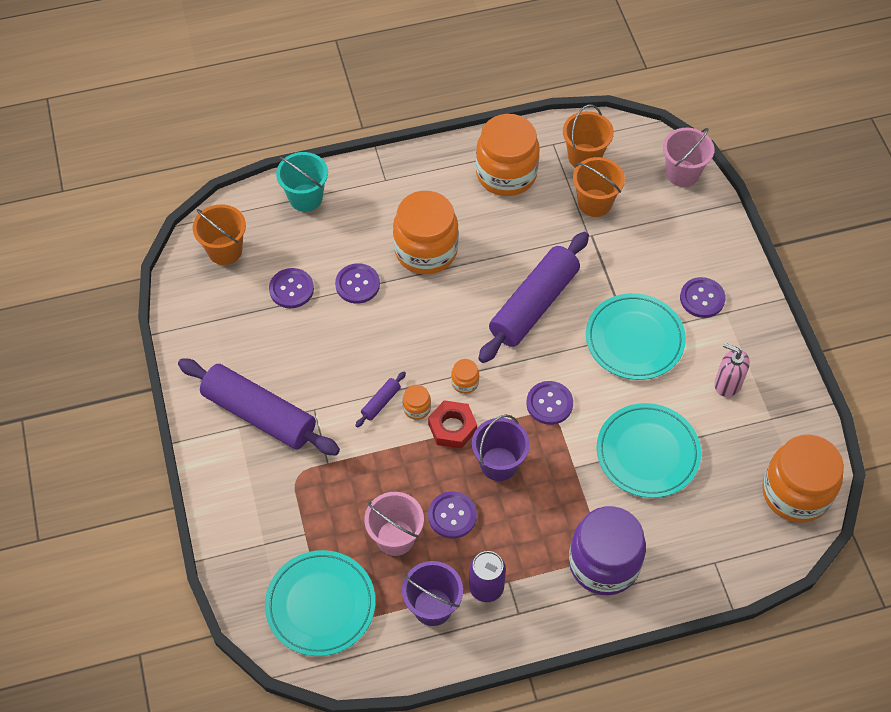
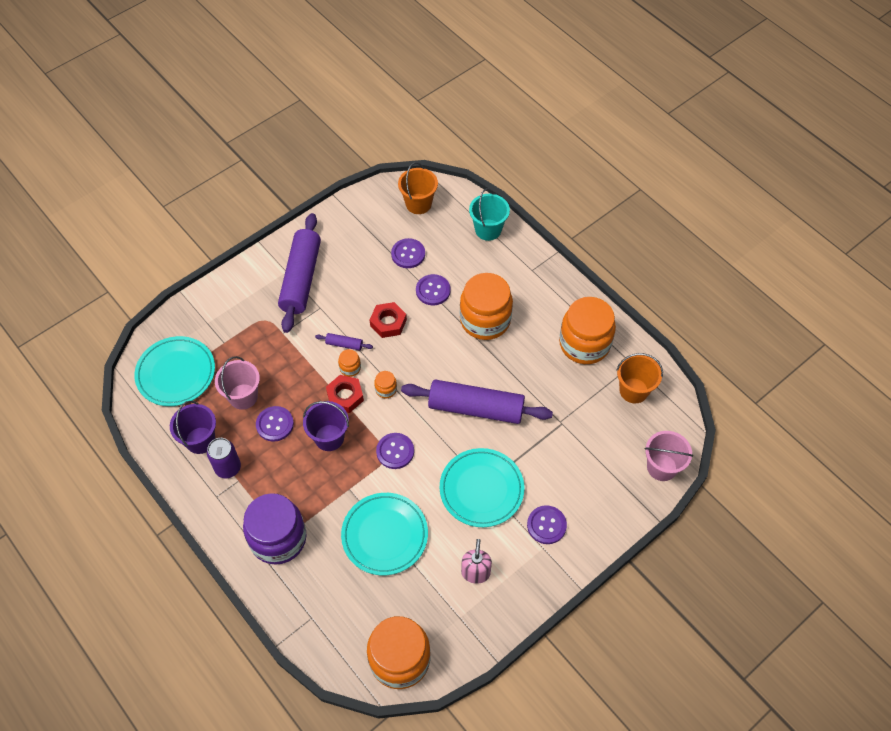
camera: 65 degrees right, 0 degrees up
(376, 346) = (388, 323): none -> red nut
(594, 203) = (593, 414): orange bucket -> none

